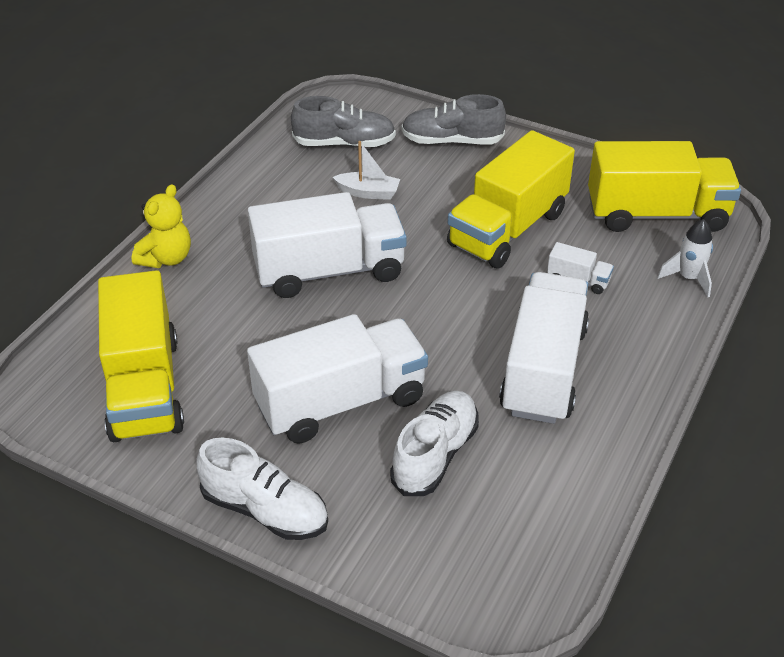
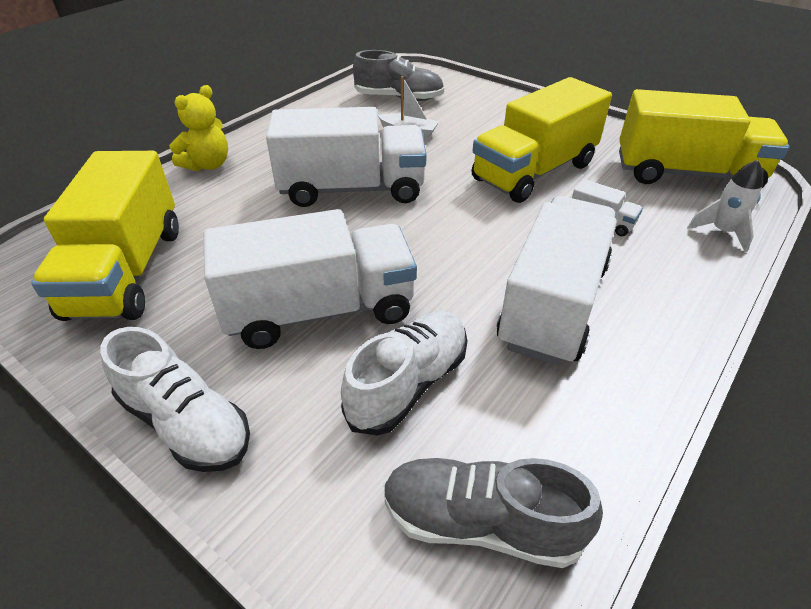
camera: 10 degrees right, 0 degrees up
(452, 141) = (494, 104): grey shoe -> grey shoe (481, 523)

